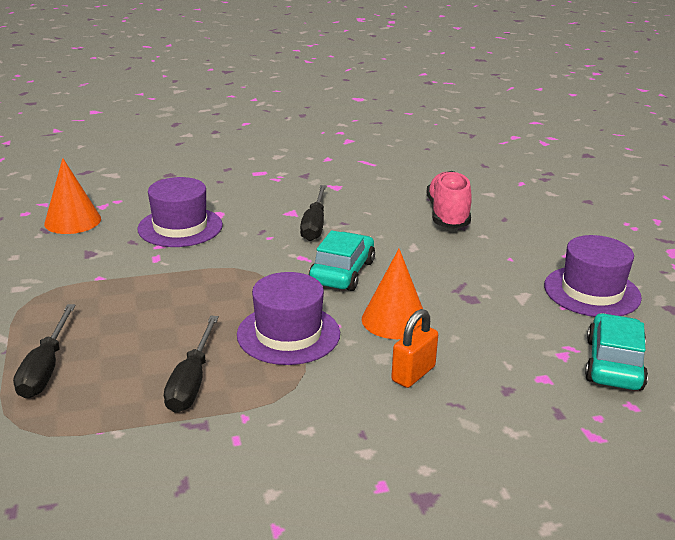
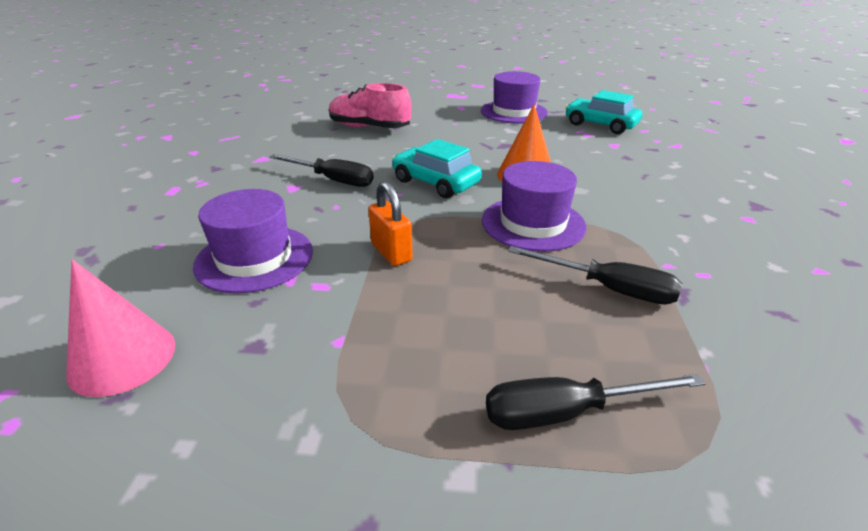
camera: 70 degrees left, 5 degrees up
(45, 368) = (566, 412): black screwdriver -> black screwdriver turned 150 degrees clockwise
(73, 221) = (122, 358): orange cone -> pink cone
(413, 374) = (605, 182): orange padlock -> orange padlock (391, 252)

